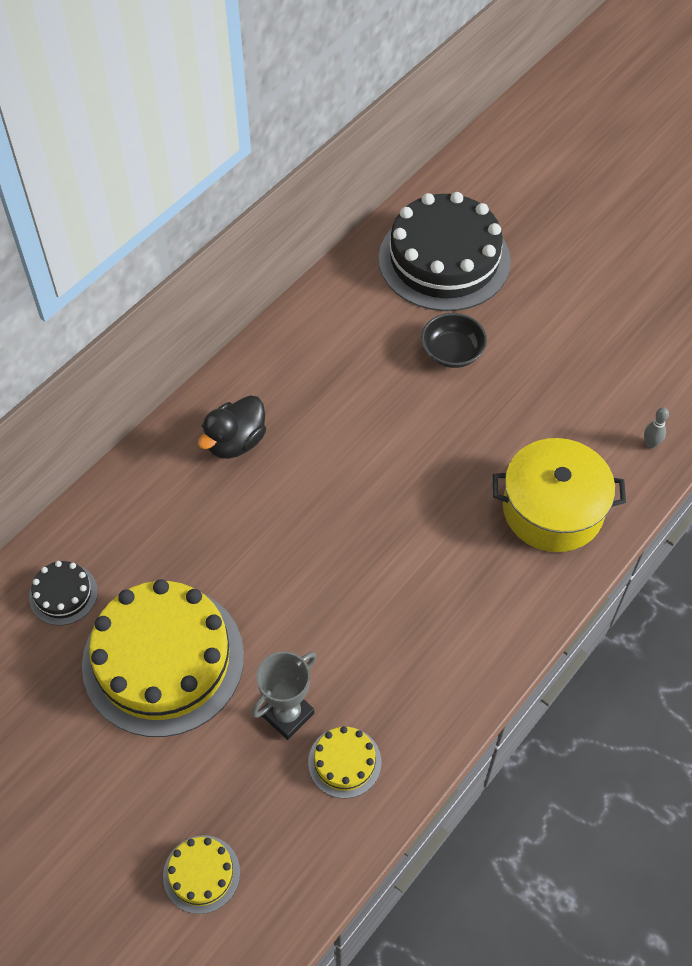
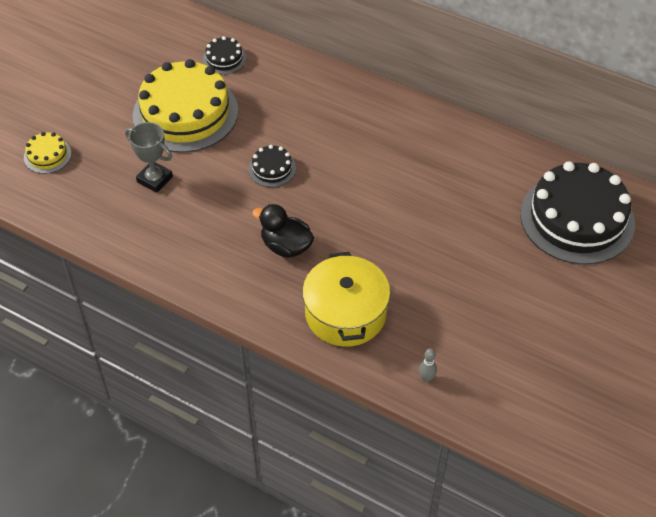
camera: 80 degrees right, 5 degrees down
(235, 442) = (360, 120): black duck -> black duck (286, 246)
(300, 558) = (272, 169): none -> black cake
(344, 762) = (124, 213): yellow cake -> none
(452, 352) = (480, 234): black bowl -> none

